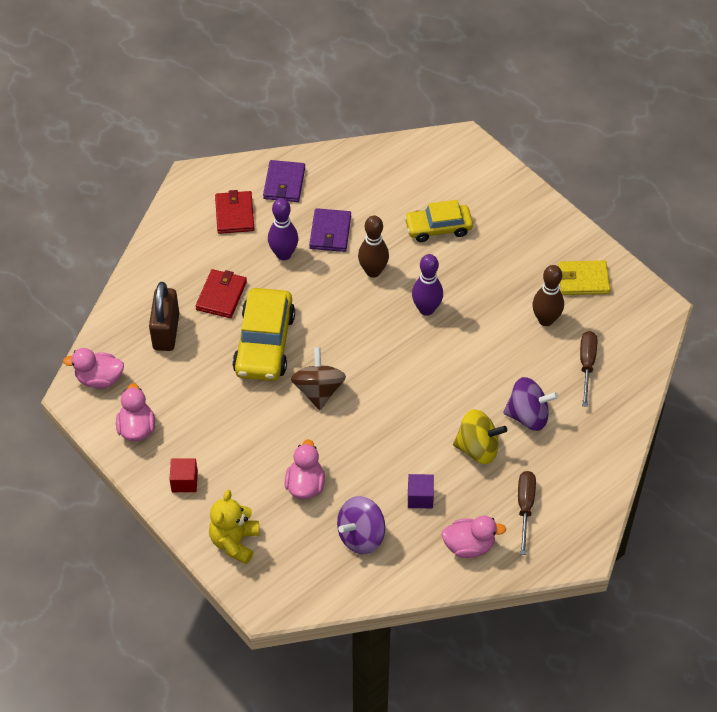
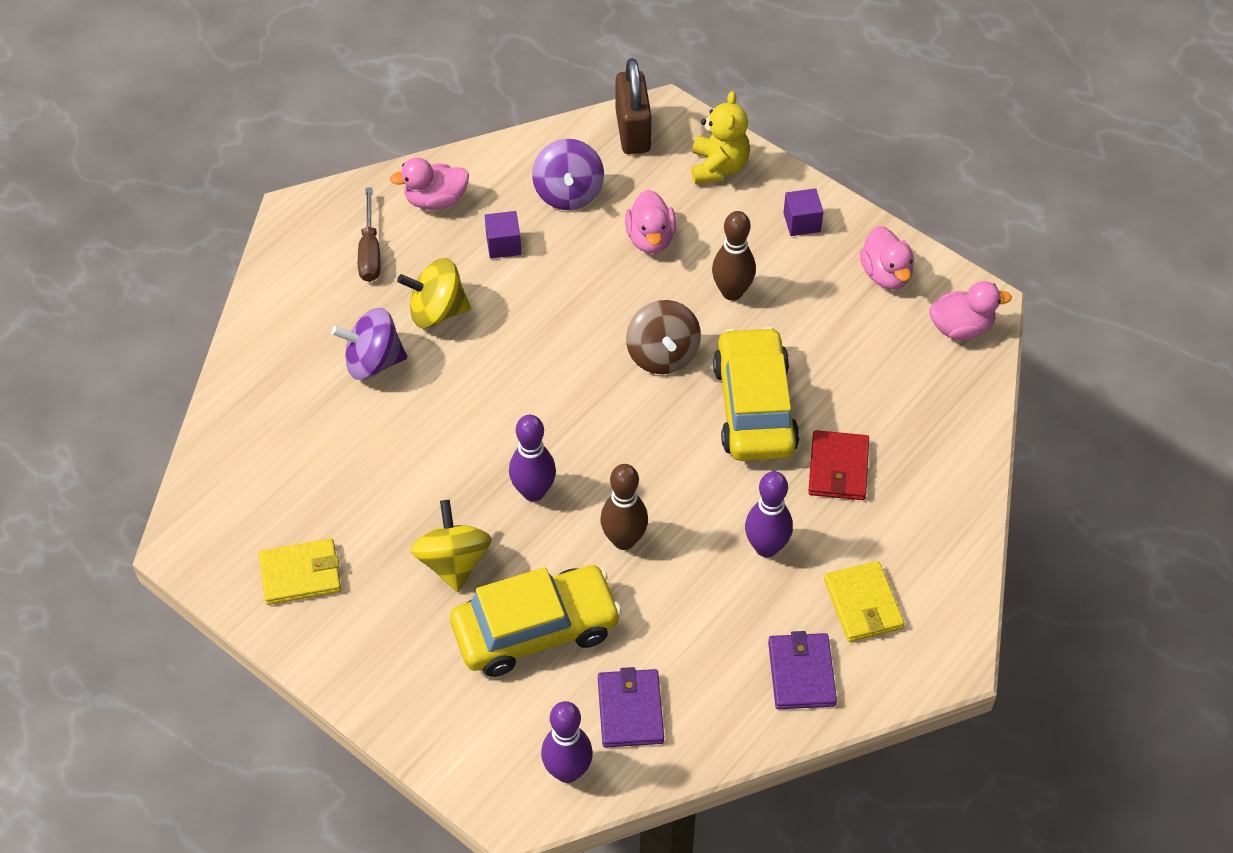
camera: 170 degrees right, 0 degrees up
(166, 331) = (897, 404): brown padlock -> brown padlock (633, 131)
(184, 481) = (802, 222): red cube -> purple cube
(234, 214) = (863, 604): red wallet -> yellow wallet
(330, 232) = (704, 596): purple wallet -> purple wallet (630, 710)
(361, 536) = (568, 193): purple spinning top -> purple spinning top turned 135 degrees clockwise
(431, 154) = (567, 771): none -> purple bowling pin
(438, 228) = (535, 629): yellow car -> yellow car, size x1.53
(484, 273) = (453, 562): none -> yellow spinning top
(545, 320) = (355, 501): brown bowling pin -> brown bowling pin (732, 292)
(586, 365) = (293, 443): brown screwdriver -> none

